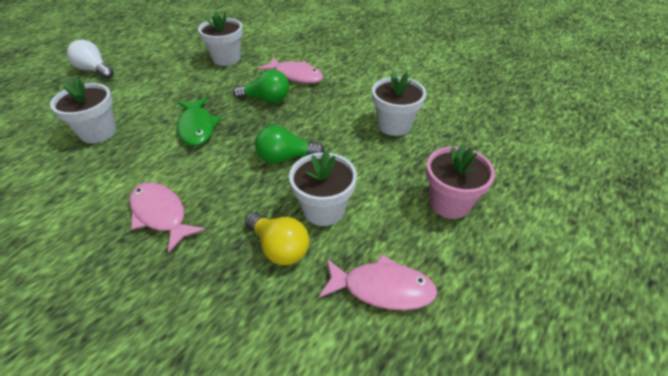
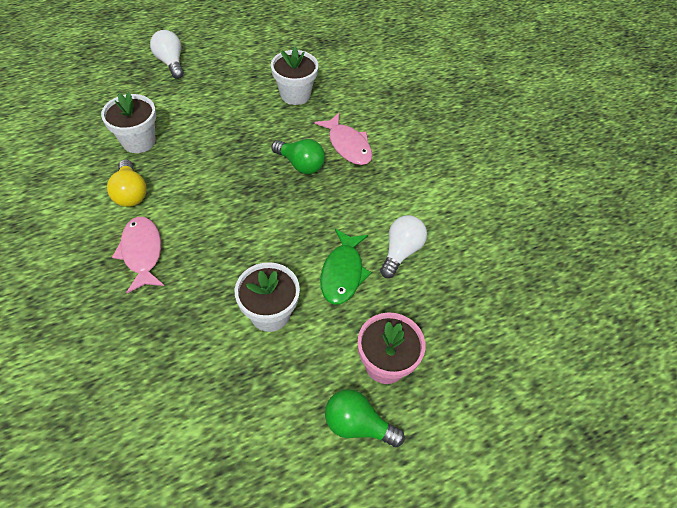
camera: 25 degrees right, 10 degrees up
(197, 127) = (220, 172): green fish -> green fish (343, 273)
(279, 248) = (211, 331): yellow light bulb -> yellow light bulb (131, 193)
(285, 158) = (274, 242): green light bulb -> green light bulb (357, 425)
(382, 288) = (265, 412): pink fish -> none
(394, 125) = (401, 251): white flower pot -> white light bulb

